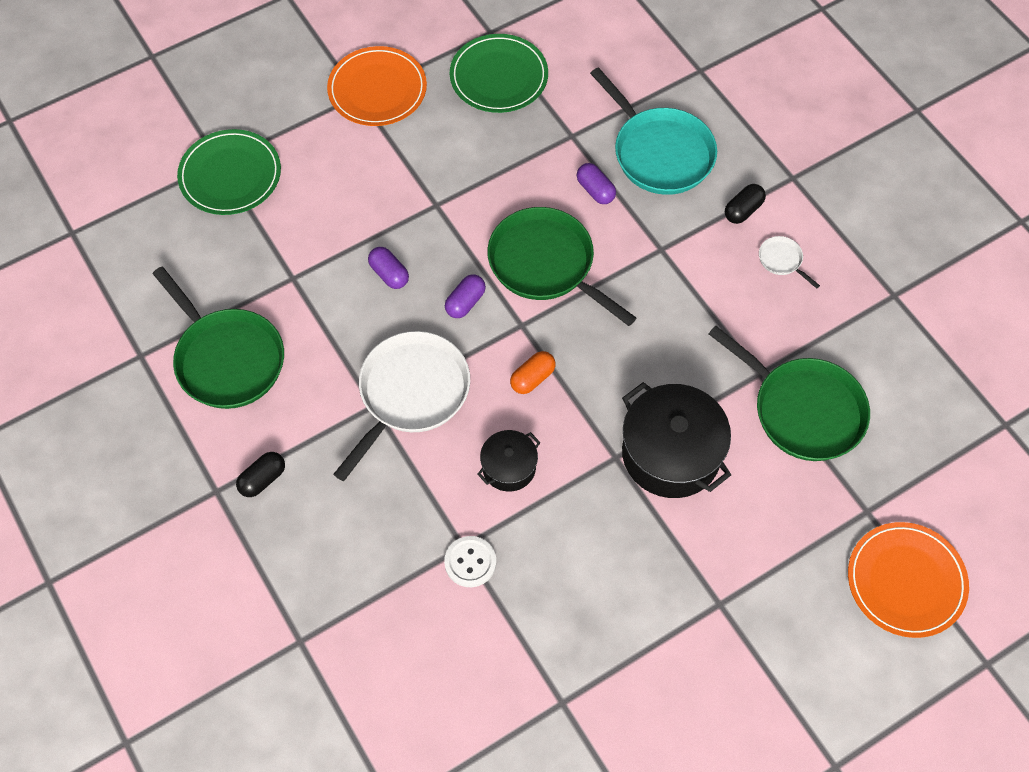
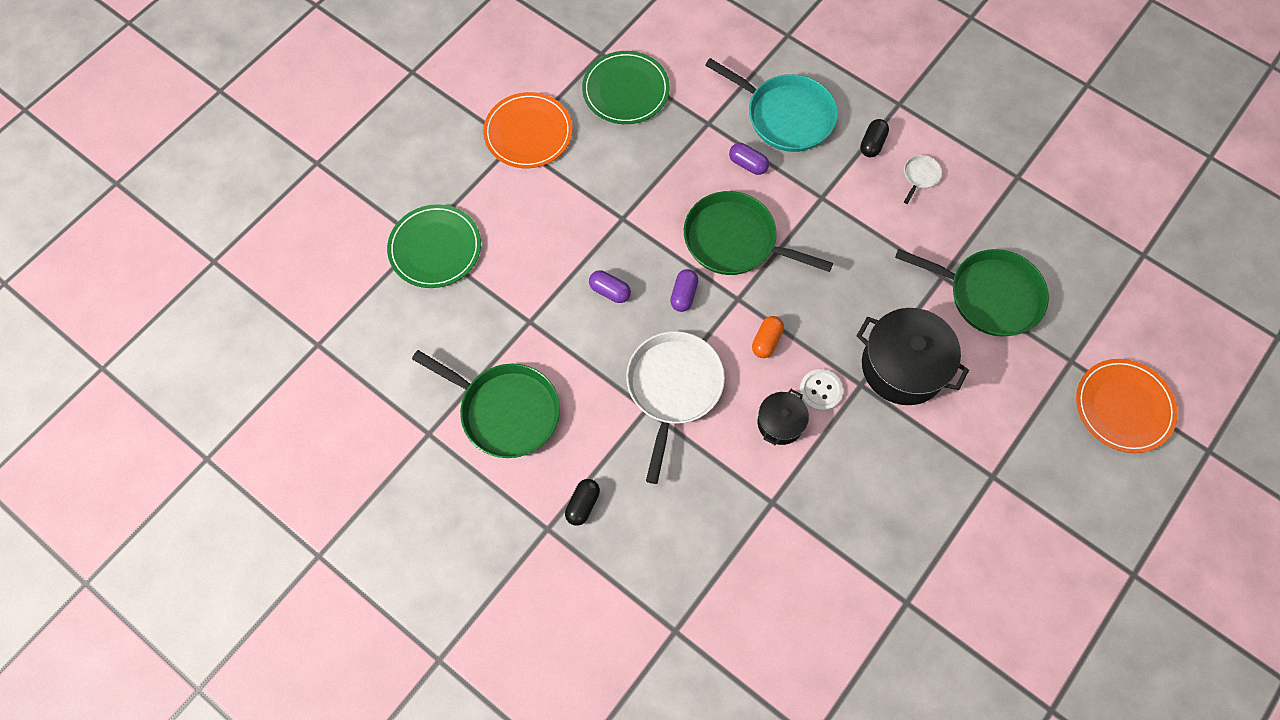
camera: 20 degrees left, 5 degrees up
(470, 562) = (784, 513): white button -> white button (820, 391)
(782, 260) = (920, 176): white pan -> white pan turned 90 degrees clockwise

